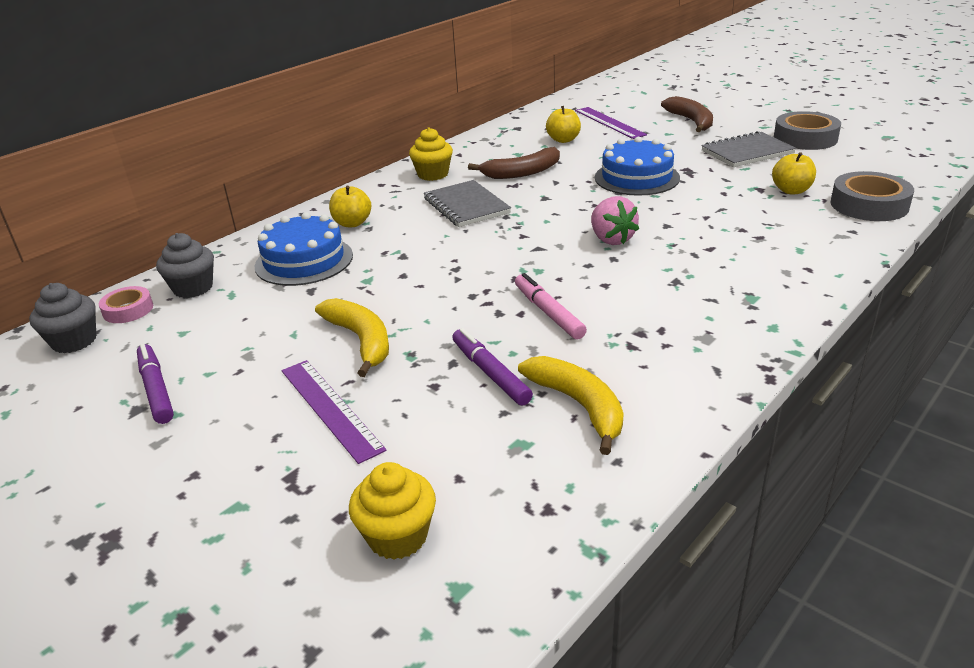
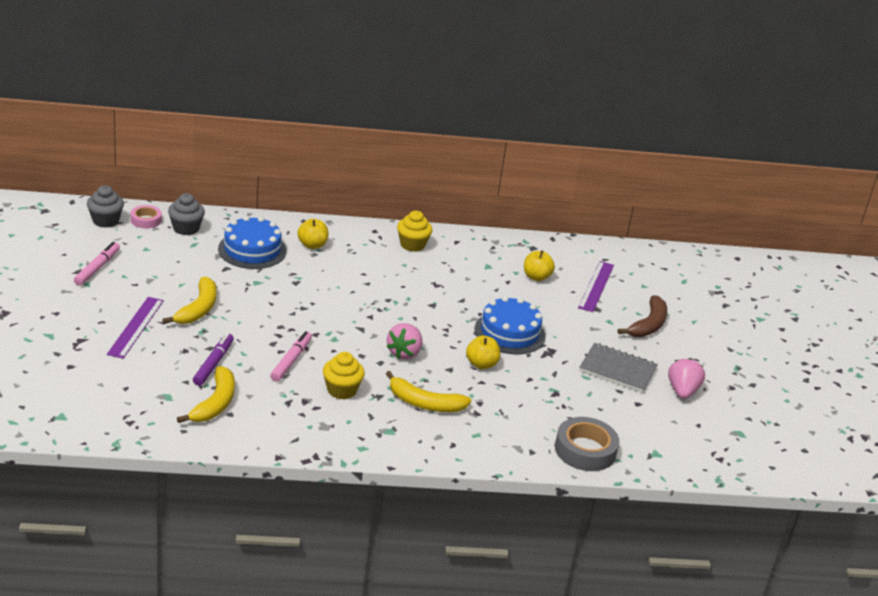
camera: 40 degrees right, 0 degrees up
(156, 390) = (97, 268): purple marker -> pink marker
(397, 536) = (74, 387): yellow cupcake -> yellow cupcake (341, 390)
(466, 206) = (383, 278): grey notebook -> none
(522, 173) = (459, 280): brown banana -> none
(716, 259) = (424, 403): none -> yellow banana
(791, 191) = (569, 408): yellow apple -> yellow apple (481, 364)
(805, 138) = (682, 391): grey tape -> pink strawberry

